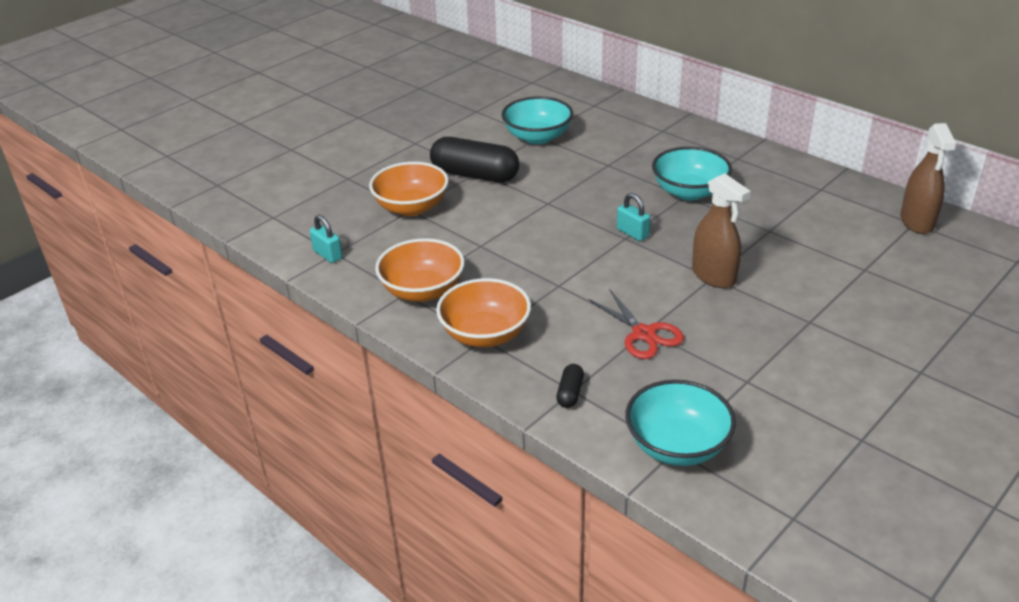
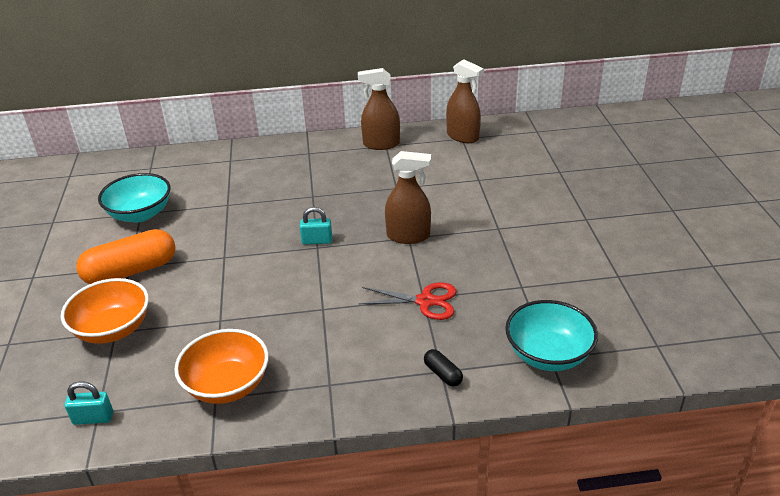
camera: 50 degrees left, 0 degrees up
(475, 175) = (131, 271): black capsule -> orange capsule
(485, 334) = (326, 380): orange bowl -> none
(689, 192) = (312, 192): turquoise bowl -> none
(818, 185) = (381, 144): none -> brown spray bottle

